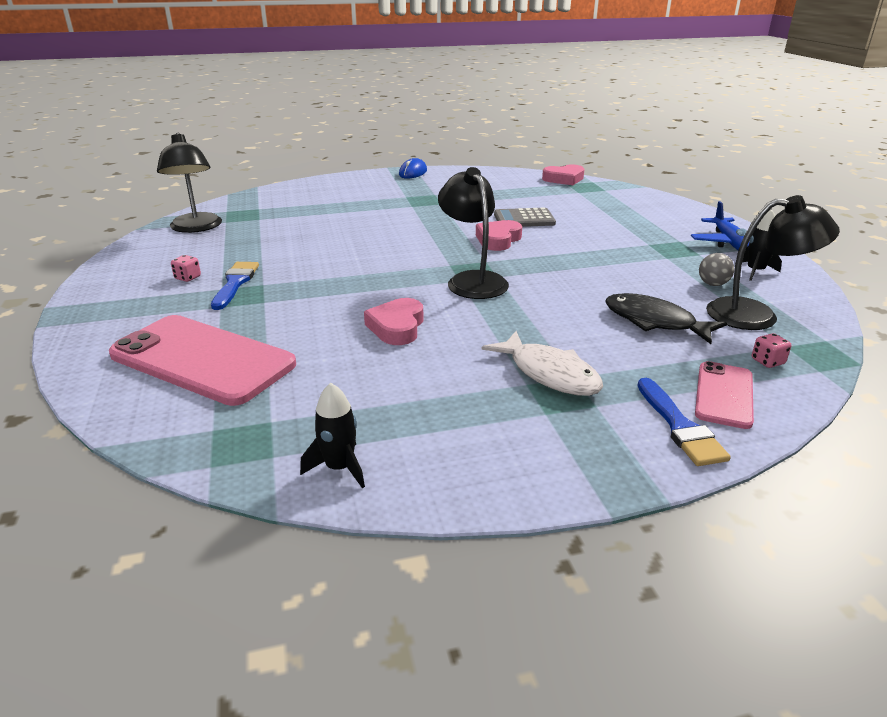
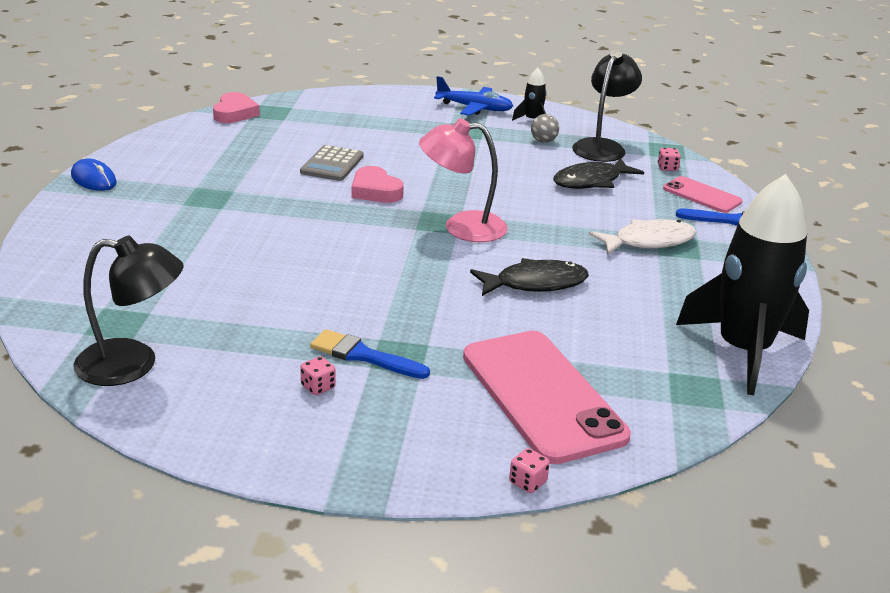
camera: 70 degrees left, 0 degrees up
(70, 373) = (527, 482): none -> pink dice
(202, 360) = (542, 395): pink phone -> pink phone turned 75 degrees counterclockwise
(339, 468) = (743, 351): black rocket -> black rocket, size x2.40
(397, 327) = (535, 283): pink heart -> black fish
(472, 280) = (462, 227): black lamp -> pink lamp

